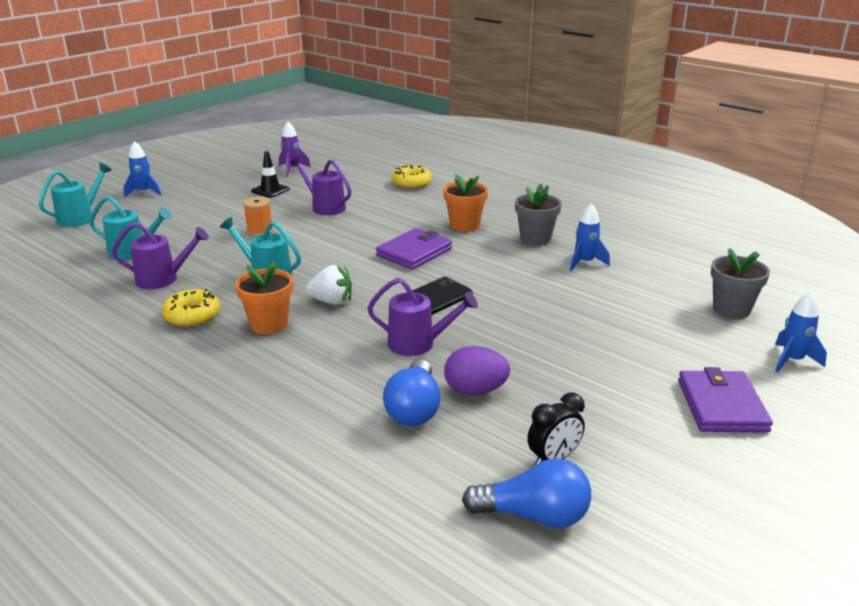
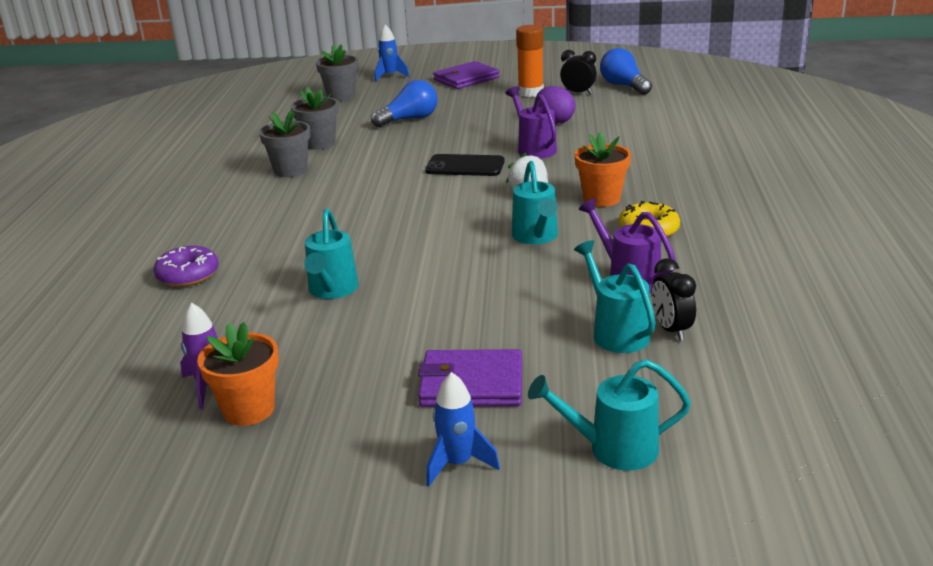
camera: 125 degrees left, 0 degrees up
(101, 265) = (671, 330): none -> black clock
(260, 231) = (452, 291): orange spool -> none
(270, 190) = (318, 356): black traffic cone -> none
(324, 207) = (332, 290): purple watering can -> turquoise watering can
(411, 183) = (188, 275): yellow donut -> purple donut
(414, 252) = (389, 201): purple wallet -> purple wallet (471, 384)
(414, 409) = (600, 127): blue light bulb -> blue light bulb (409, 119)
(464, 225) = (294, 204): orange flower pot -> orange flower pot (249, 410)
(585, 263) = (319, 143): blue rocket -> grey flower pot
(601, 424) = (530, 92): none -> orange glue stick

